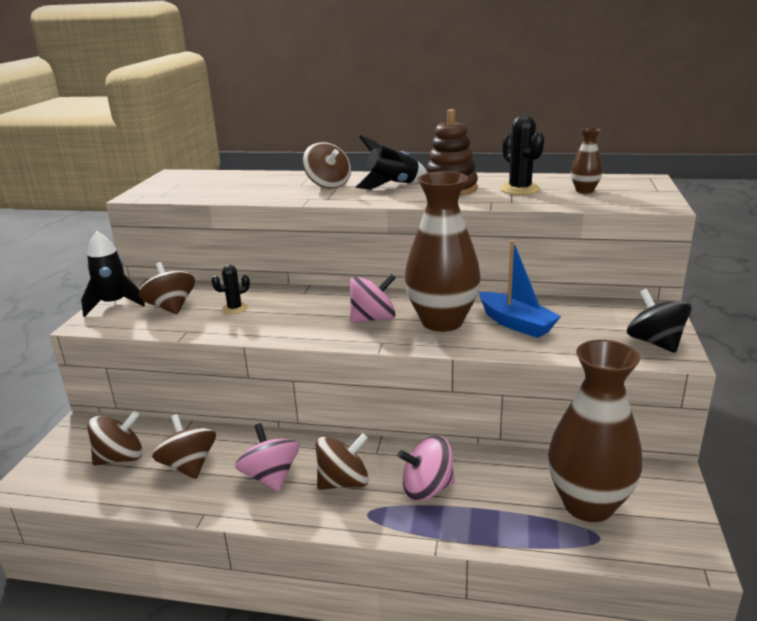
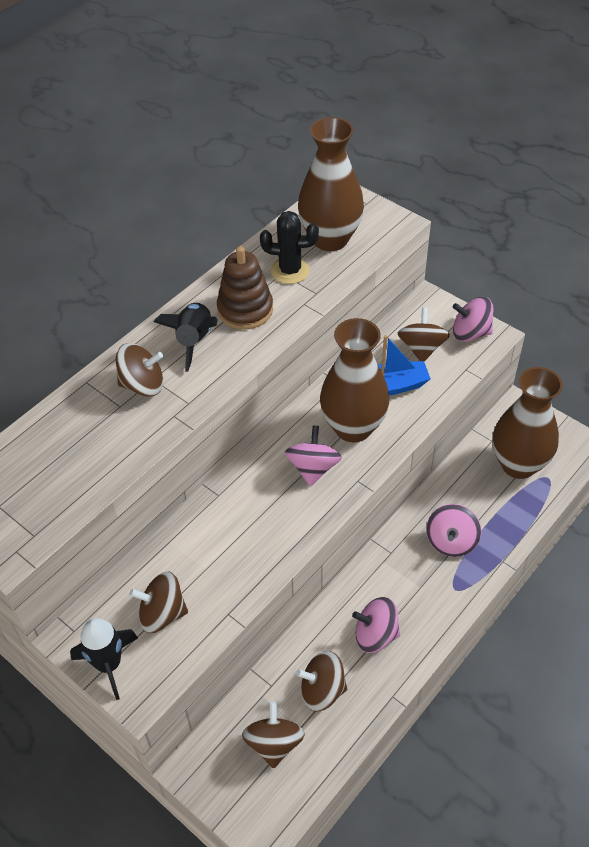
camera: 60 degrees left, 25 degrees up
(235, 308) = (209, 561): black cactus -> none
(343, 482) = (412, 589): brown spinning top -> brown spinning top (421, 348)
(584, 191) = (330, 239): brown vase -> brown vase, size x2.22
(655, 342) = (470, 333): black spinning top -> pink spinning top

